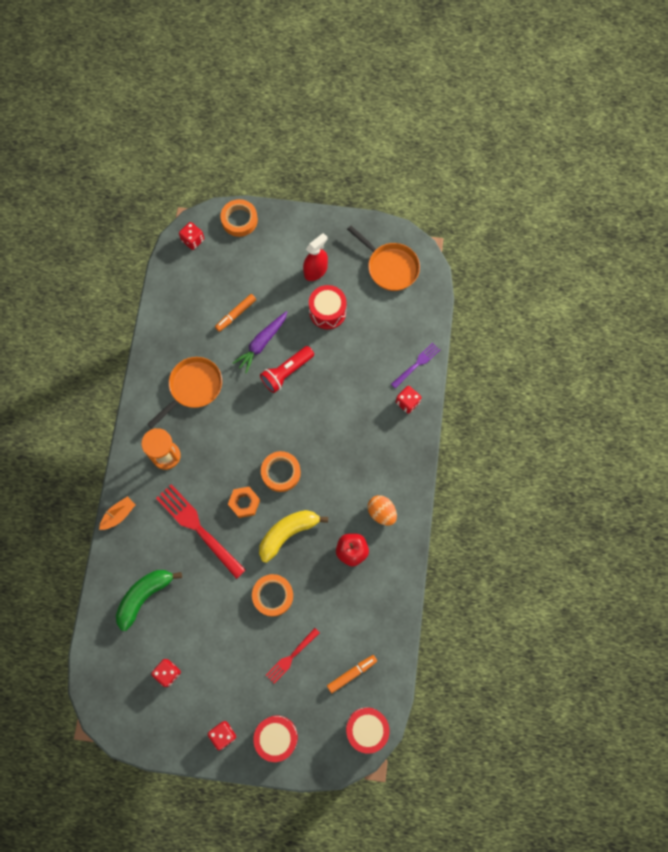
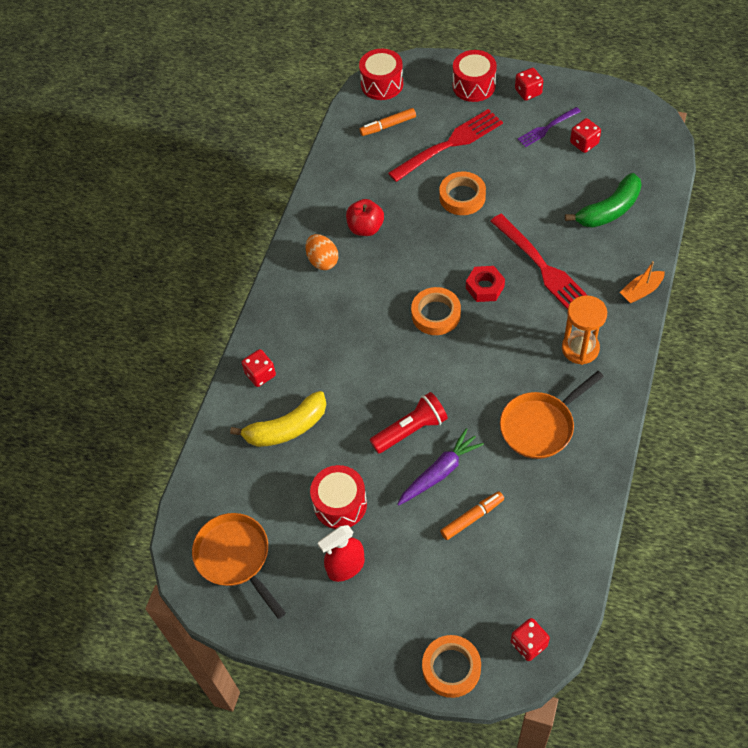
camera: 165 degrees left, 15 degrees down
(244, 503) = (485, 287): orange nut -> red nut
(288, 533) = (436, 252): yellow banana -> yellow banana (286, 428)
(291, 657) = (449, 144): red fork -> red fork, size x1.80
(417, 364) = (235, 419): purple fork -> purple fork (547, 128)

